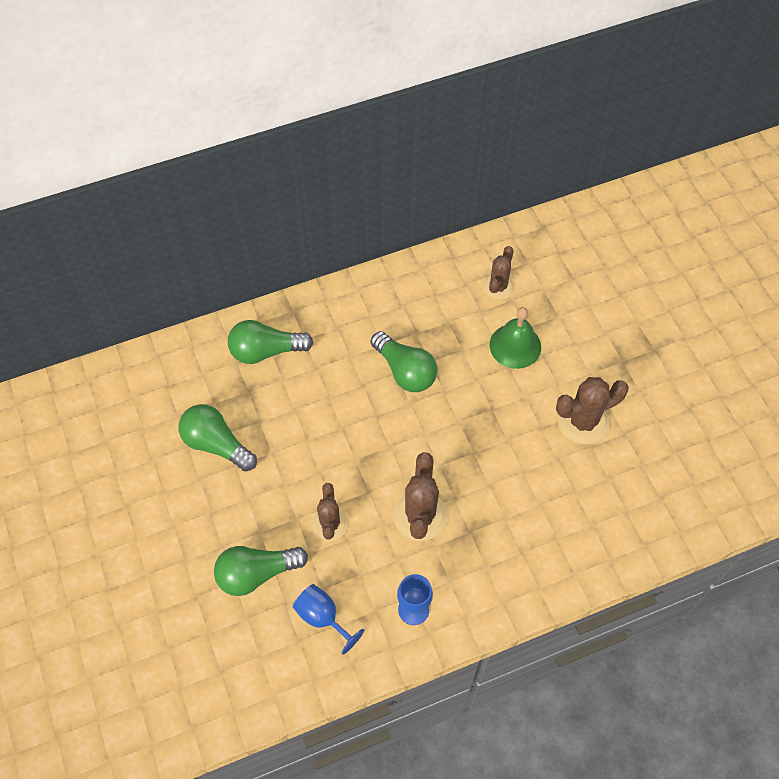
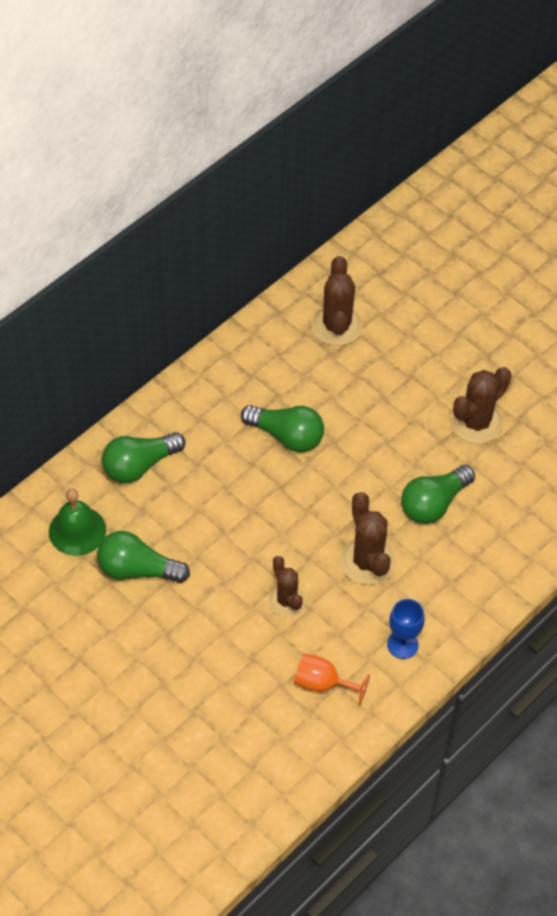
camera: 25 degrees left, 5 degrees down
(256, 573) = (240, 670): green light bulb -> green light bulb (433, 504)
(323, 617) = (323, 683): blue goblet -> orange goblet
(498, 287) = (336, 326): brown cactus -> brown cactus, size x1.52
(515, 346) = (380, 376): green bell -> green bell (77, 530)

